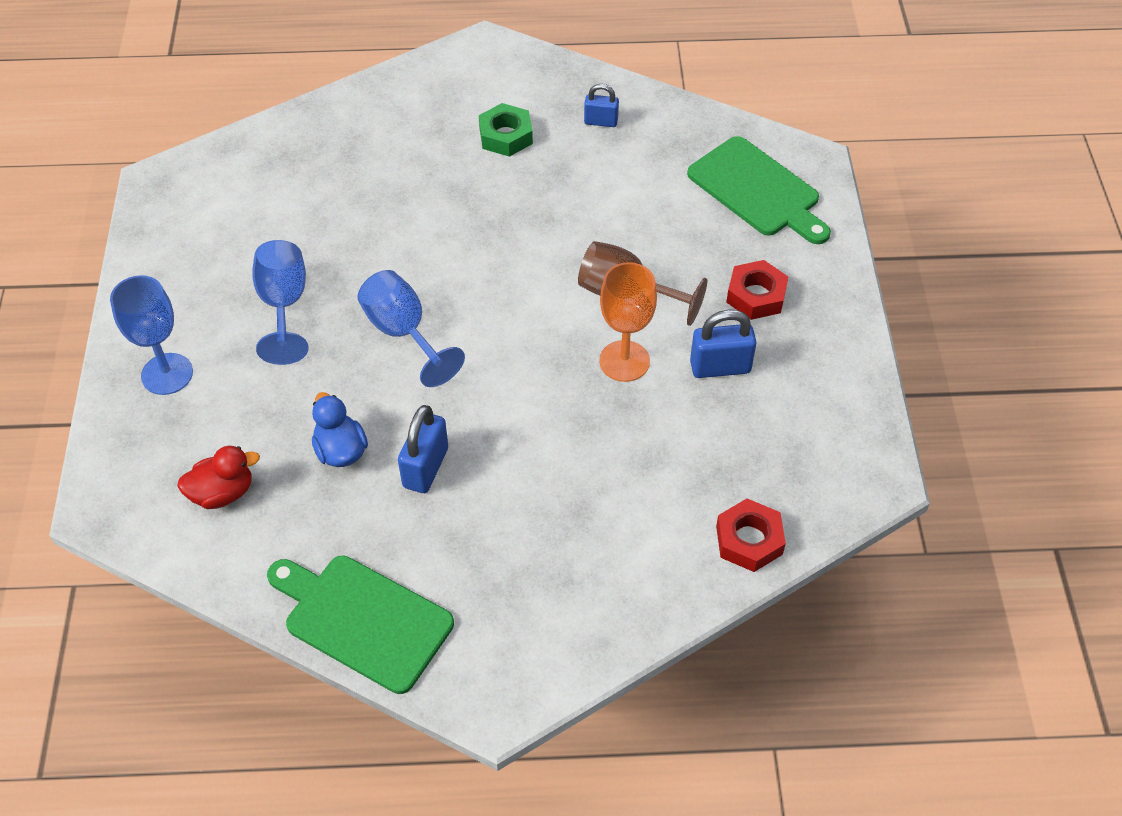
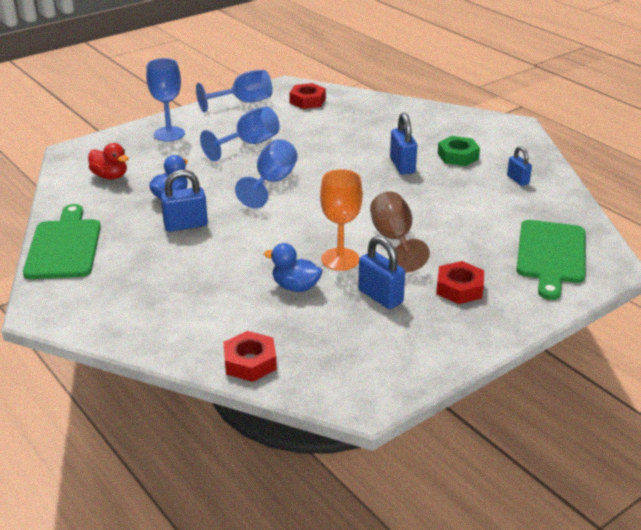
camera: 55 degrees right, 20 degrees down
(159, 250) = (244, 102): none -> blue goblet
(227, 186) = (307, 101): none -> red nut
(480, 194) = (402, 166): none -> blue padlock
(645, 429) = (295, 287): none -> blue duck

